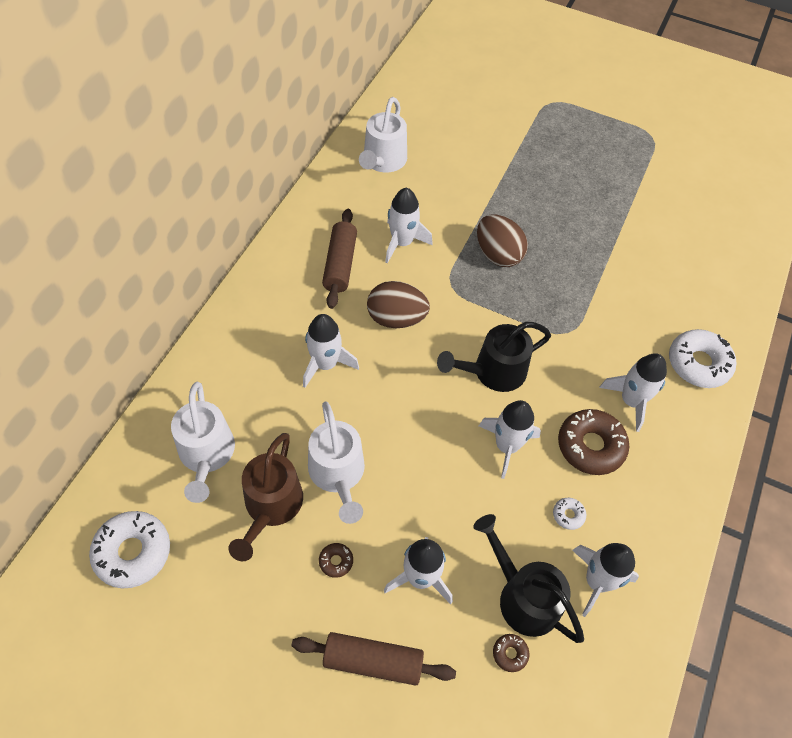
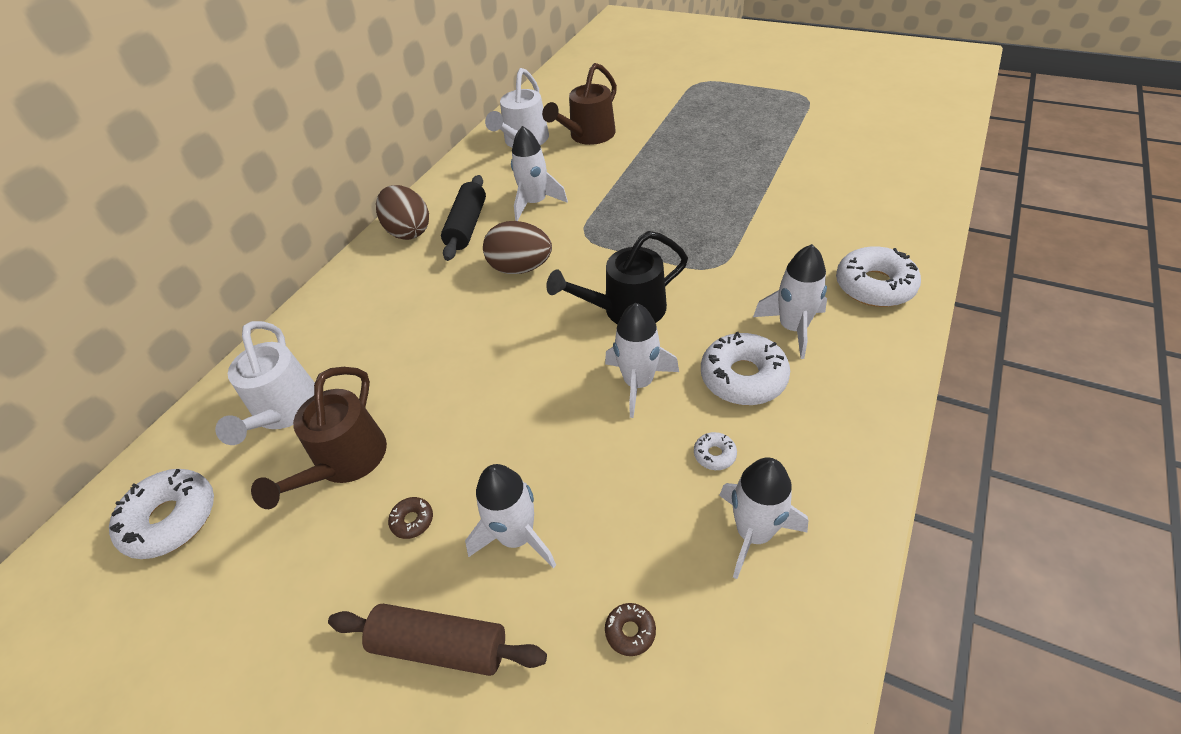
camera: 10 degrees right, 10 degrees down
(325, 364) = (436, 315): white rocket -> none
(338, 475) = (431, 423): white watering can -> none
(340, 264) = (467, 226): brown rolling pin -> black rolling pin
(446, 162) = (588, 136): none -> brown watering can
(498, 254) = (638, 204): brown egg -> brown egg (408, 231)
(522, 596) = (651, 555): black watering can -> none
(590, 446) = (743, 377): brown donut -> white donut

